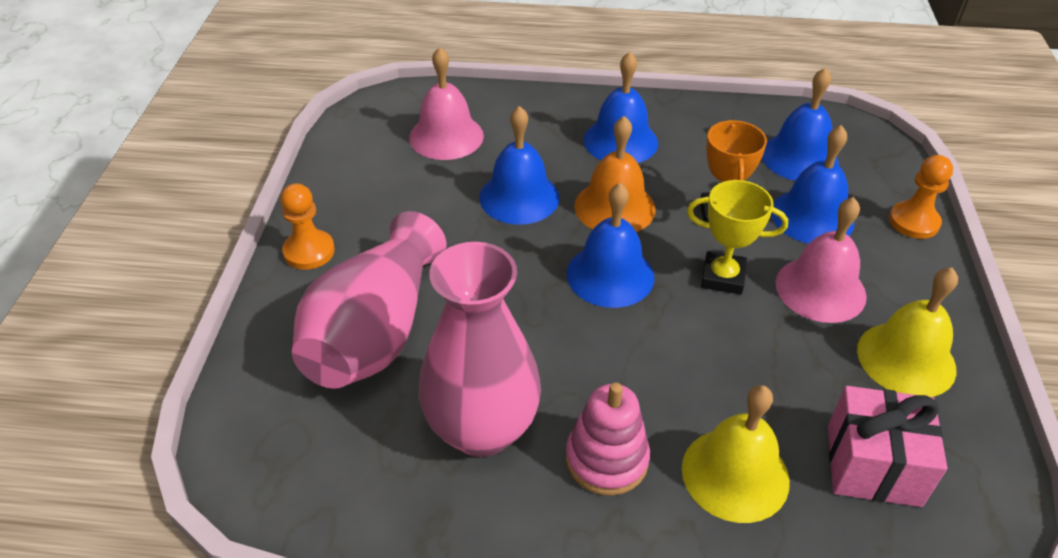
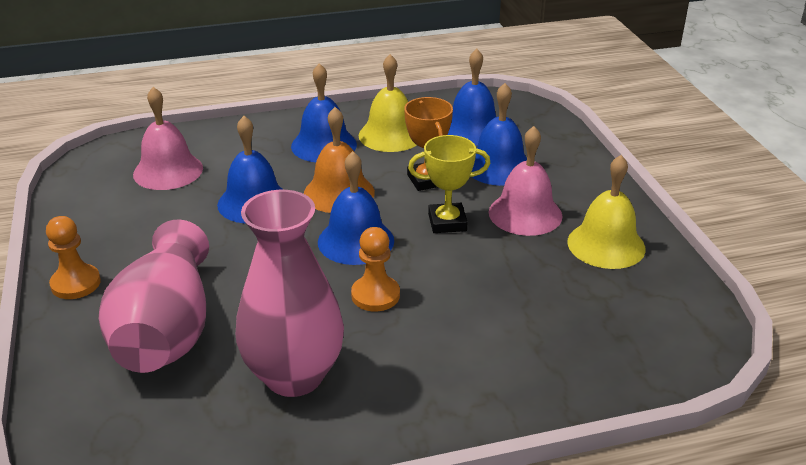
camera: 20 degrees left, 10 degrees down
(606, 459) = (408, 369): pink stacking toy -> none
(735, 474) = (512, 352): yellow bell -> yellow bell (390, 135)
(873, 465) = (611, 319): pink gift -> none
(914, 222) = (575, 155): orange pawn -> orange pawn (375, 295)

